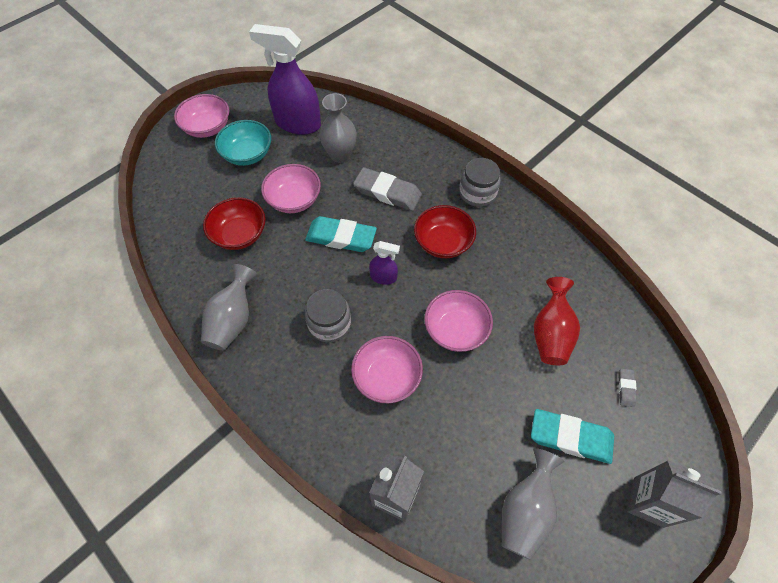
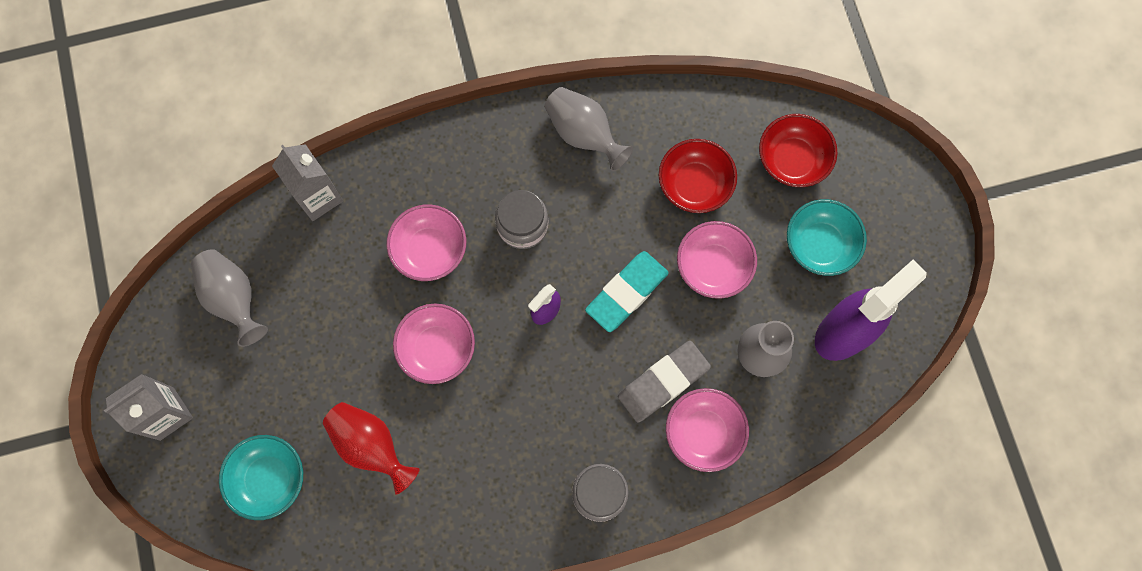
camera: 120 degrees right, 15 degrees up
(207, 128) = (895, 215): pink bowl -> pink bowl (703, 433)
(443, 242) = (552, 404): red bowl -> red bowl (792, 160)
(570, 437) = (263, 386): turquoise eraser -> none
(626, 388) = (269, 479): grey eraser -> turquoise bowl

